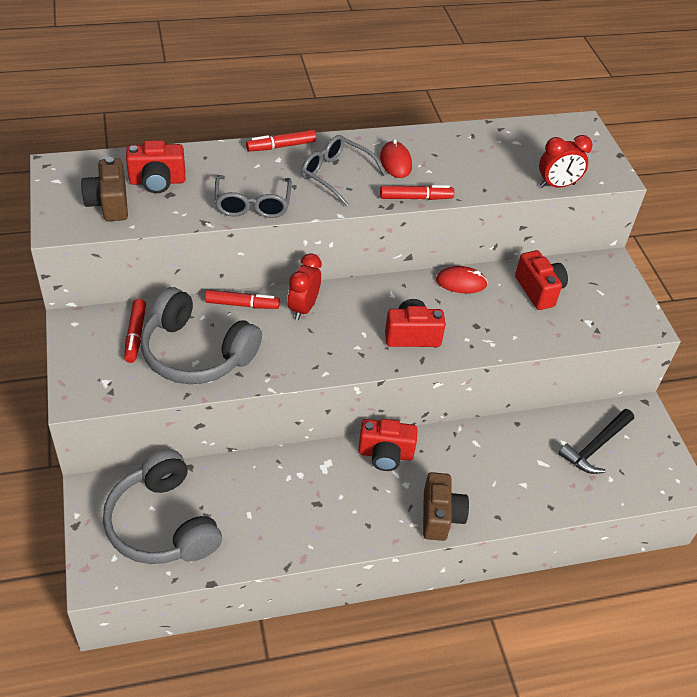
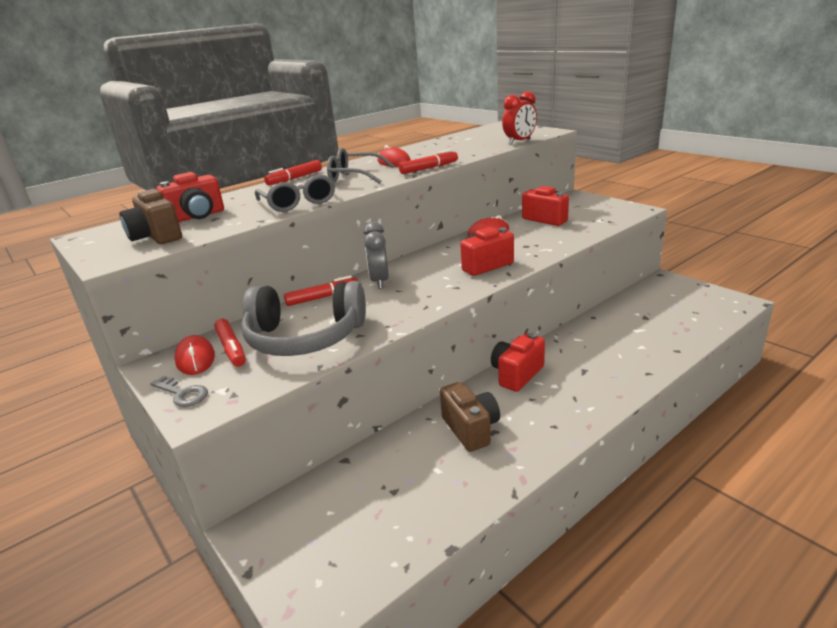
camera: 20 degrees left, 20 degrees down
(77, 371) = (182, 394): none -> grey key
(104, 333) = (195, 359): none -> red mouse
(162, 524) = (352, 521): grey headphones -> none
(303, 308) = (379, 282): red clock -> grey clock
(385, 454) = (516, 374): red camera -> red camera turned 150 degrees clockwise
(440, 516) = (605, 393): brown camera -> brown camera (471, 429)
(596, 446) = (661, 307): black hammer -> none

